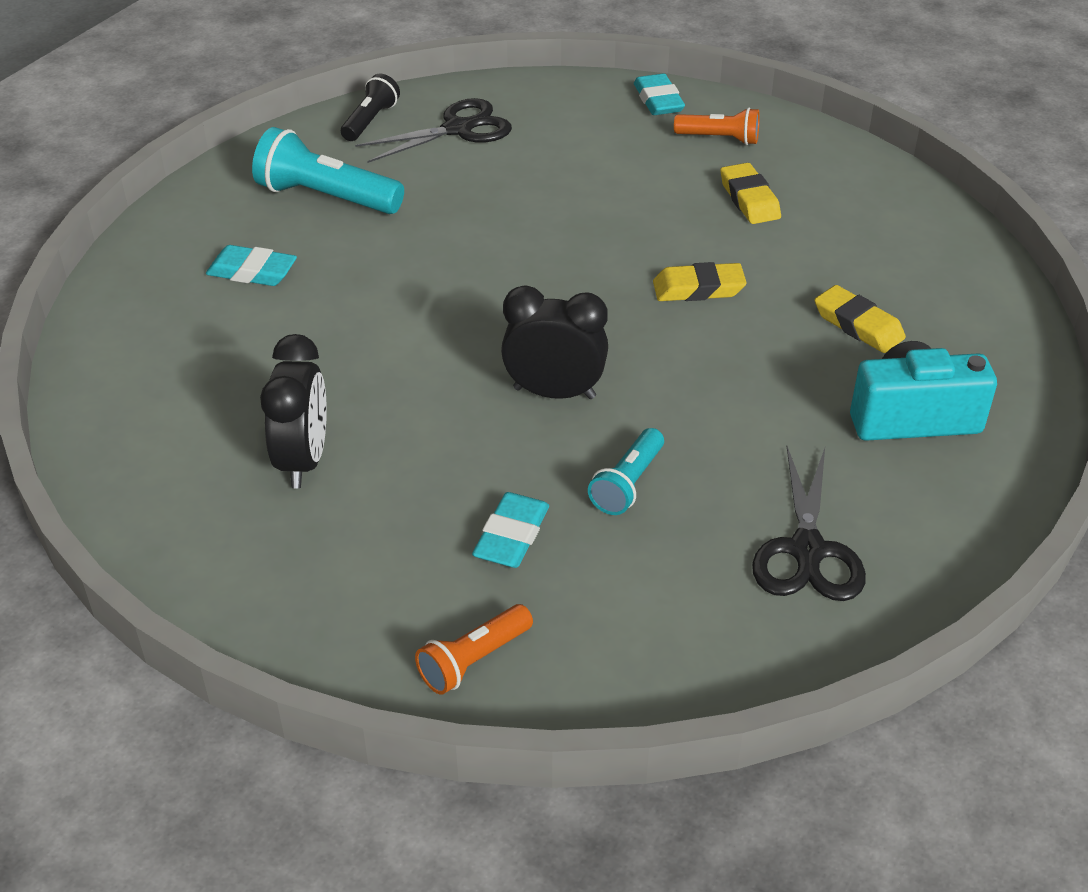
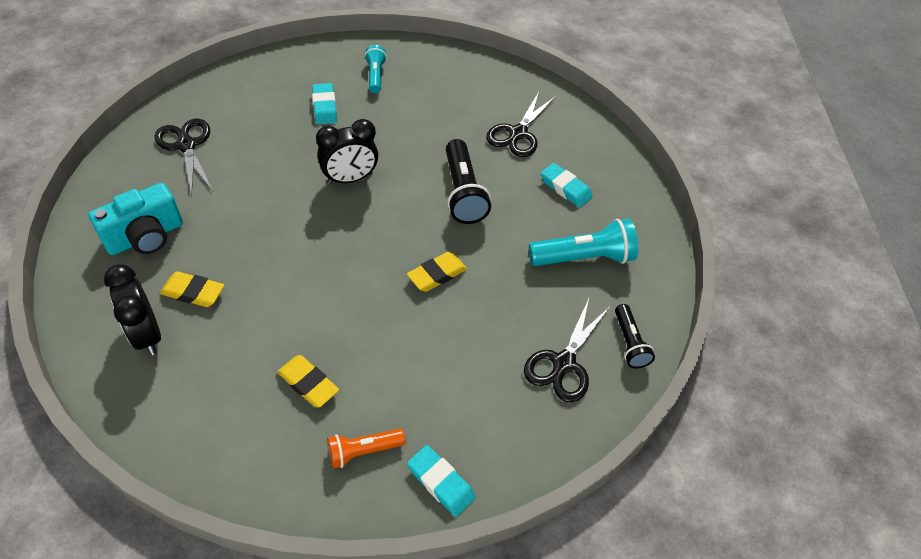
camera: 145 degrees right, 10 degrees up
(227, 366) = (518, 133): none -> black scissors
(252, 272) = (565, 188): turquoise eraser -> turquoise eraser turned 60 degrees clockwise
(303, 460) = (439, 105): black clock -> black clock (147, 334)
(402, 315) = (463, 193): none -> black flashlight
(473, 661) = (309, 61): orange flashlight -> none
(627, 484) = (286, 146): turquoise flashlight -> turquoise flashlight (375, 76)
(698, 289) = (307, 280): yellow eraser -> yellow eraser (437, 274)

